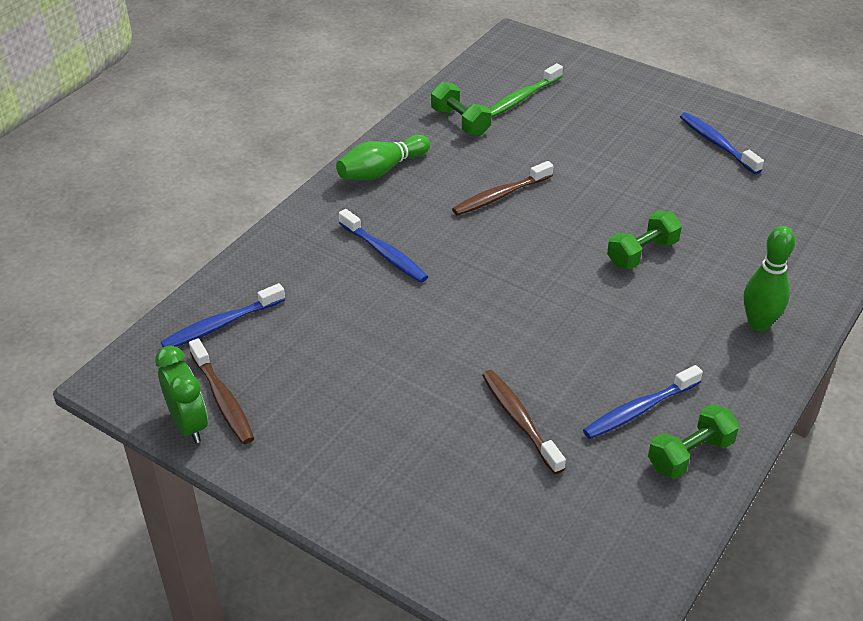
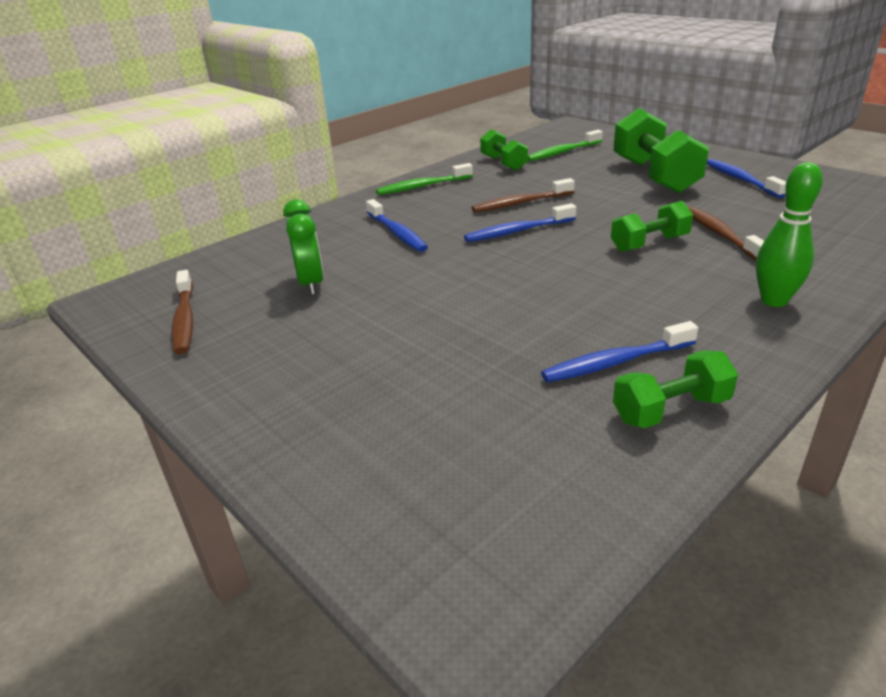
camera: 15 degrees right, 10 degrees down
(188, 424) = (139, 335): green clock -> green clock (311, 284)
(221, 325) = (222, 269): blue toothbrush -> blue toothbrush (517, 231)
(381, 170) = (422, 186): green bowling pin -> green toothbrush
(519, 420) = (473, 359): brown toothbrush -> brown toothbrush (720, 234)
(629, 140) = (654, 176): none -> green dumbbell

